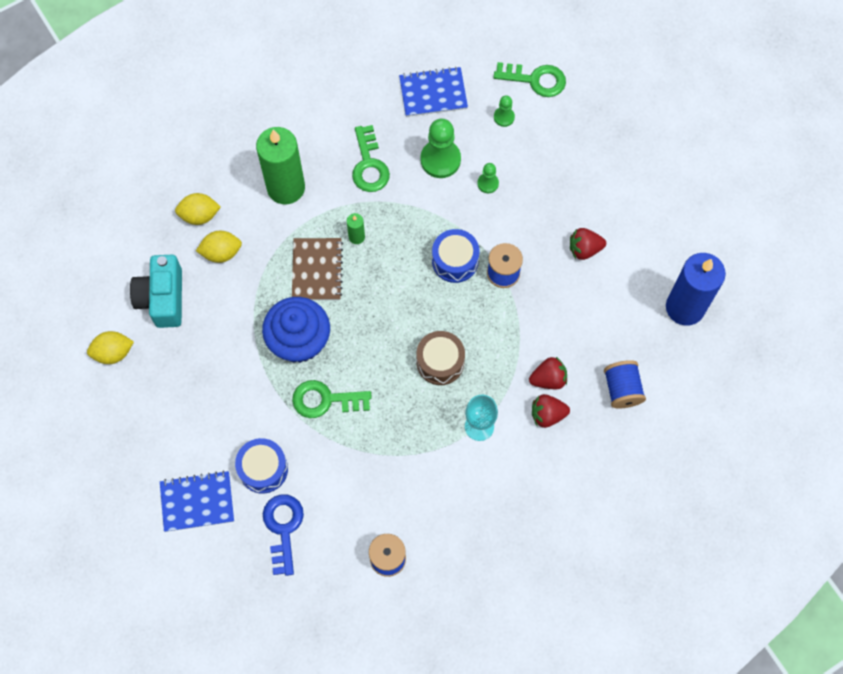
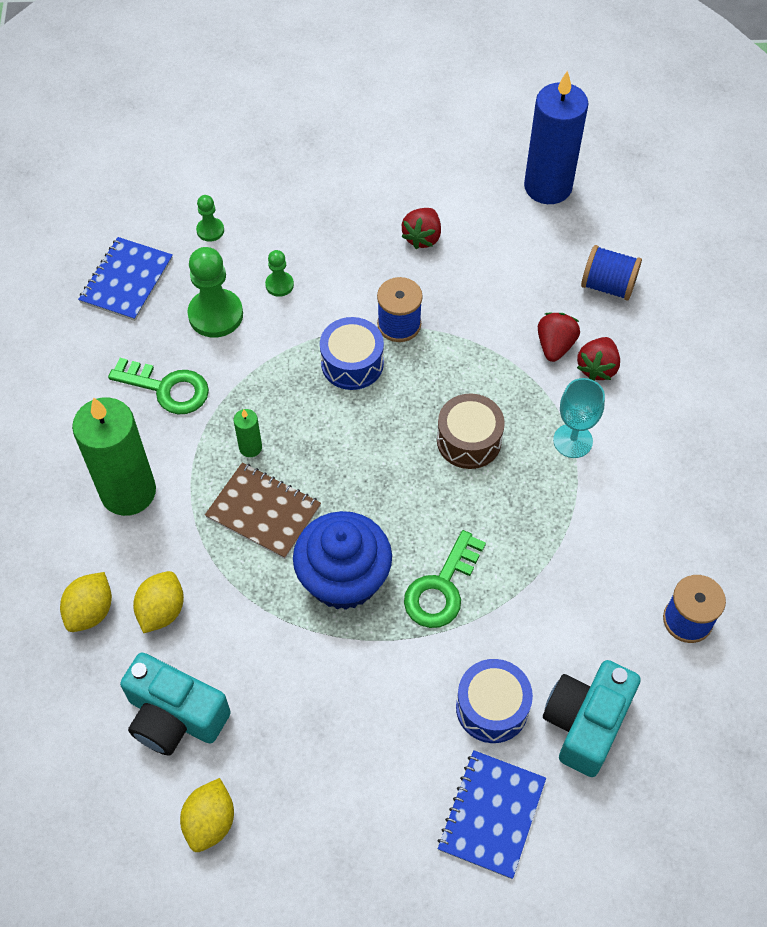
camera: 60 degrees left, 10 degrees down
(283, 528) = (586, 723): blue key -> turquoise camera
(535, 80) = (188, 181): green key -> none

